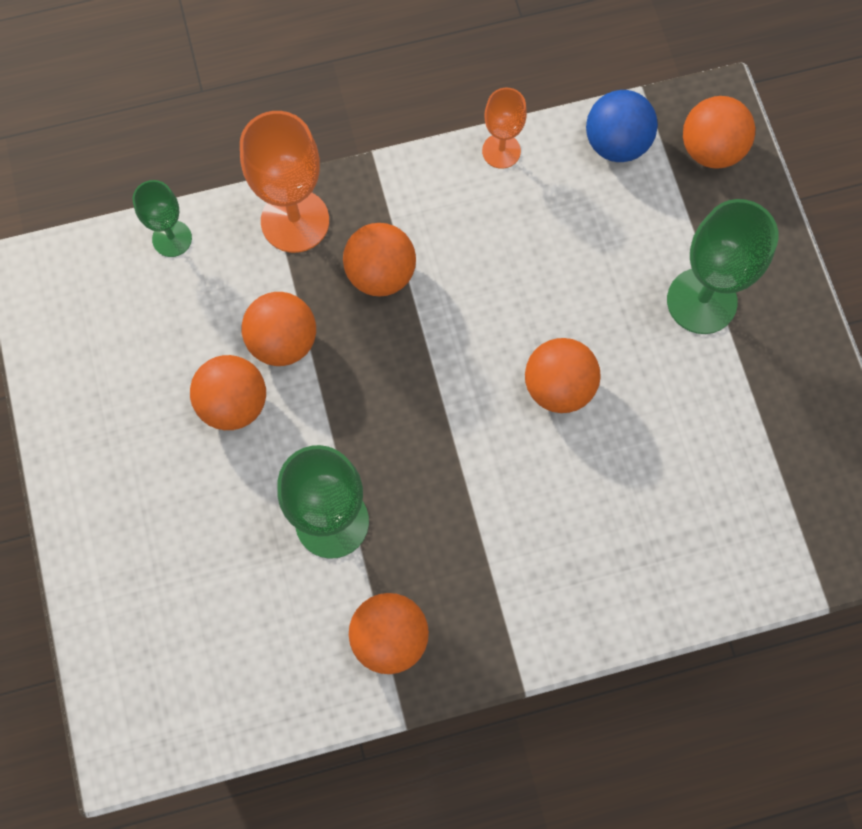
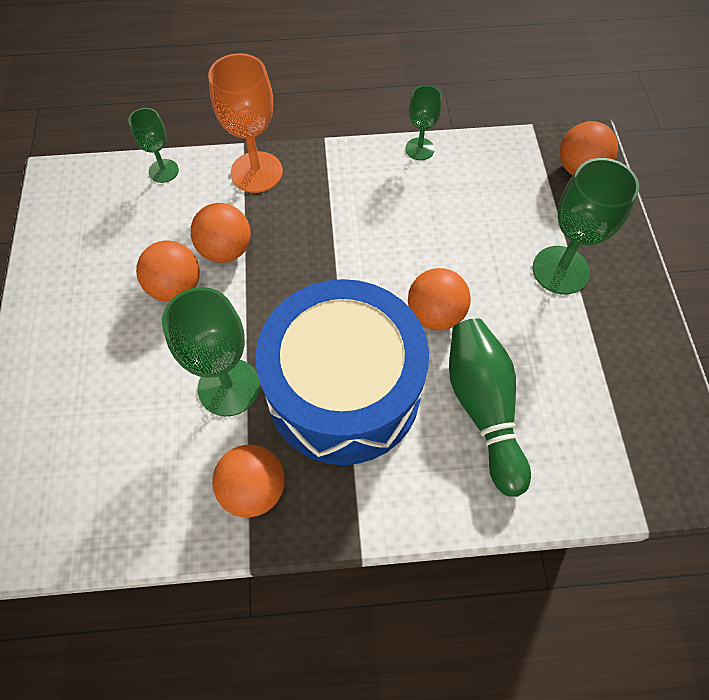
camera: 10 degrees right, 10 degrees down
(380, 274) = (312, 215): orange ball -> none
(467, 502) = (343, 390): none -> blue drum
(501, 151) = (420, 149): orange goblet -> green goblet
(616, 143) = (507, 156): blue ball -> none
(632, 496) = (483, 408): none -> green bowling pin

